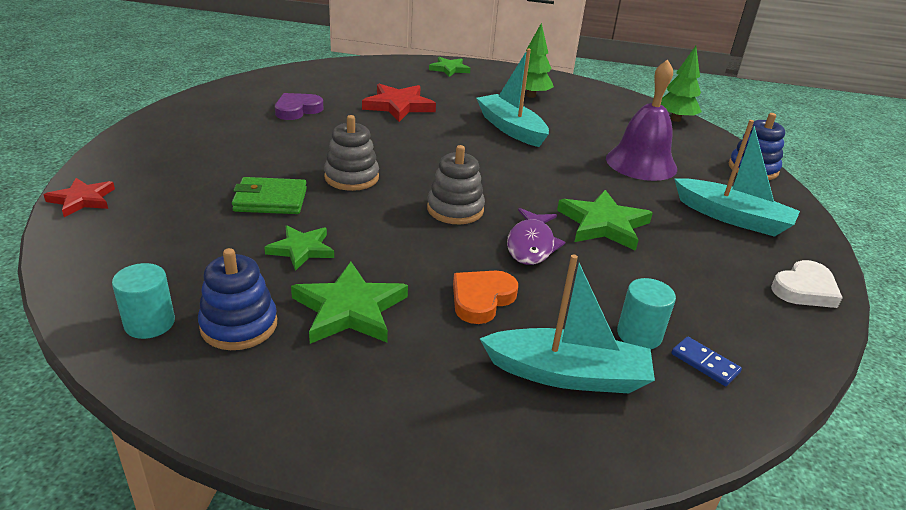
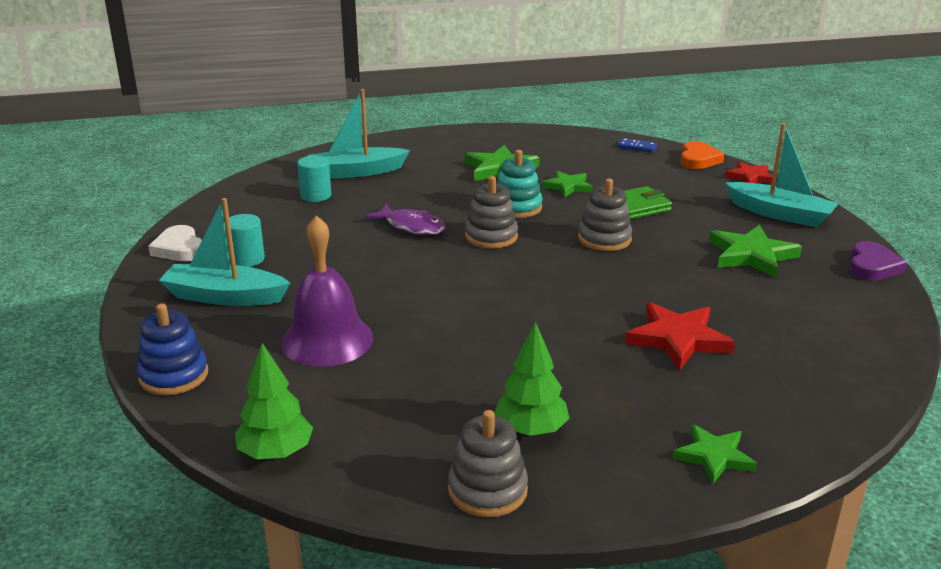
camera: 160 degrees right, 5 degrees down
(149, 323) = (593, 144): turquoise cylinder -> turquoise cylinder (247, 259)
(239, 325) = (549, 152): blue stacking toy -> none
(297, 110) = (767, 295): purple heart -> purple heart (872, 266)
(394, 237) = (517, 207): none -> turquoise stacking toy
(481, 299) = (426, 190): orange heart -> orange heart (698, 159)
(511, 129) = (511, 346): turquoise boat -> turquoise boat (780, 214)
(531, 245) = (411, 227): purple fish -> purple fish turned 135 degrees clockwise
(568, 85) = (487, 490): none -> grey stacking toy
(603, 224) = (356, 257): green star -> green star (751, 255)
(705, 363) = (272, 192): blue domino -> blue domino (637, 147)
(804, 289) = (179, 248): white heart -> white heart turned 60 degrees counterclockwise

